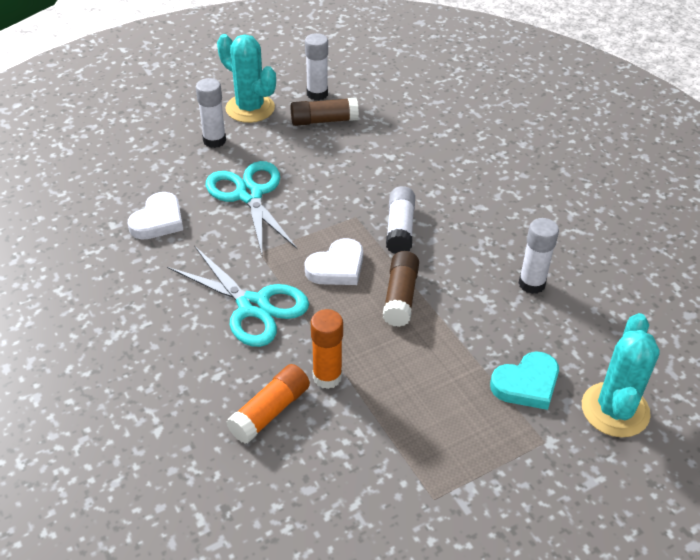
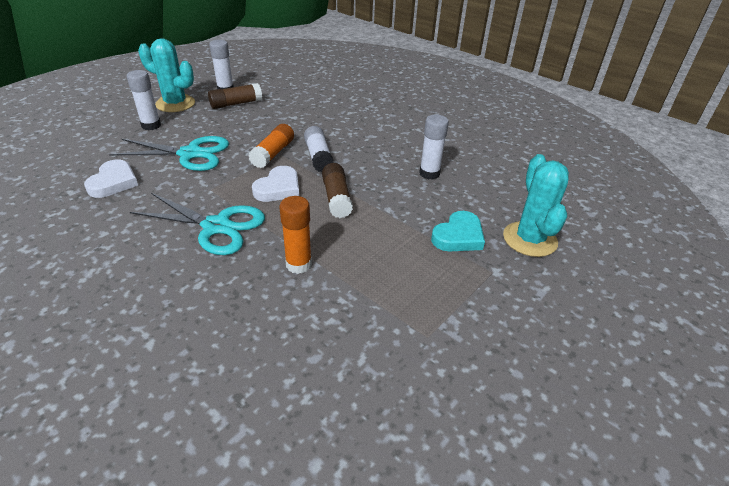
camera: 20 degrees left, 5 degrees down
(249, 194) = (190, 154): turquoise scissors -> turquoise scissors turned 135 degrees clockwise
(270, 411) = (256, 302): orange glue stick -> orange glue stick (273, 153)

